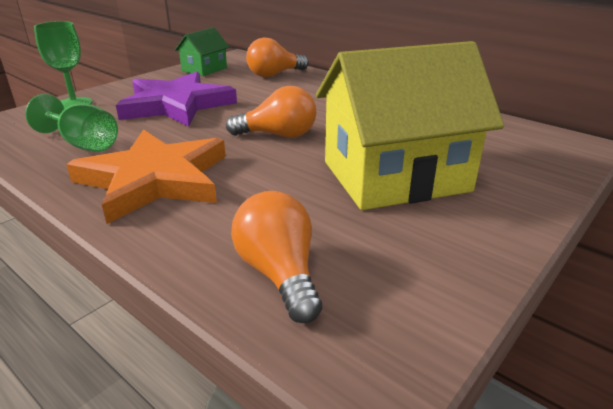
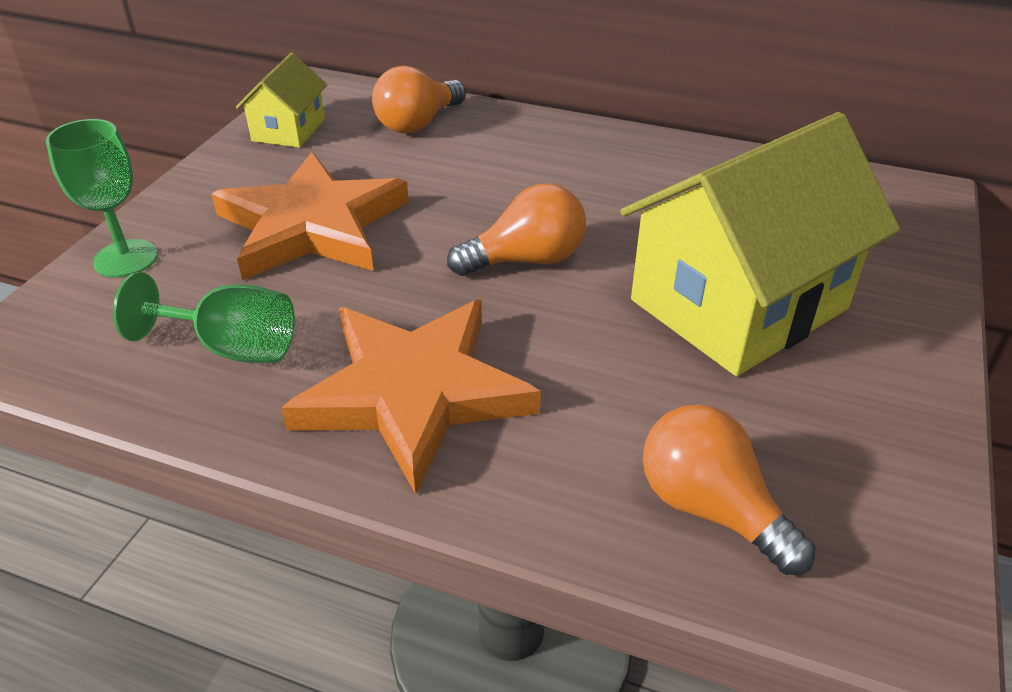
camera: 20 degrees left, 10 degrees up
(177, 105) = (312, 225): purple star -> orange star
(204, 69) = (289, 130): green house -> yellow house

